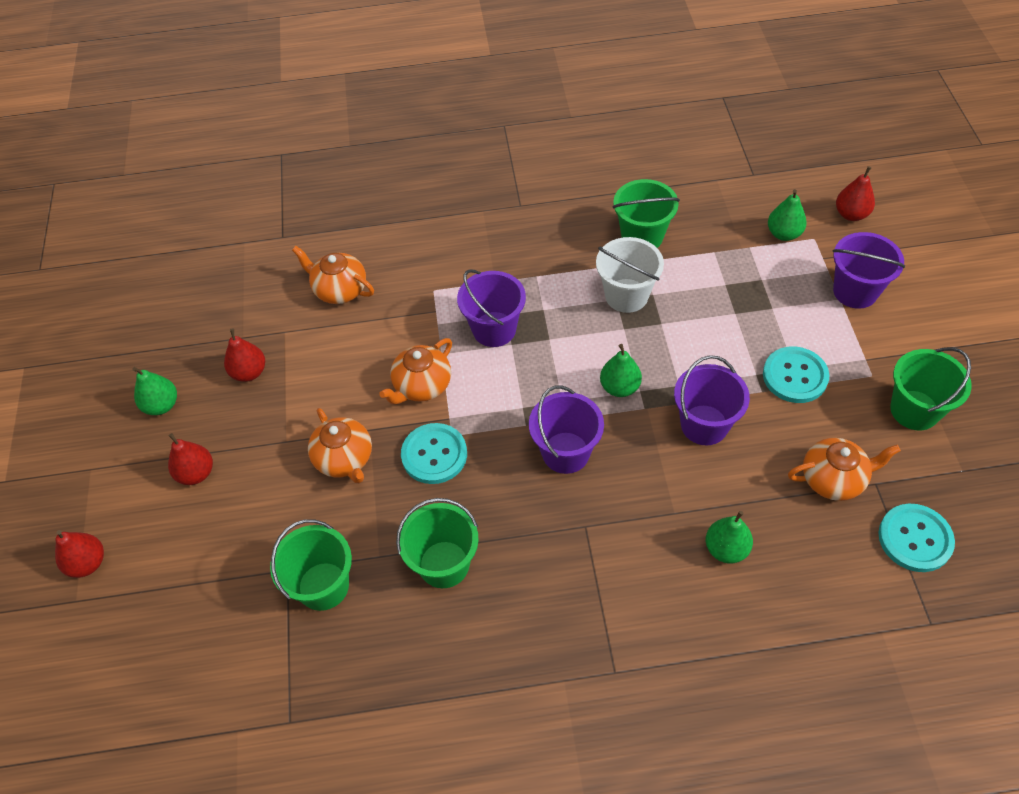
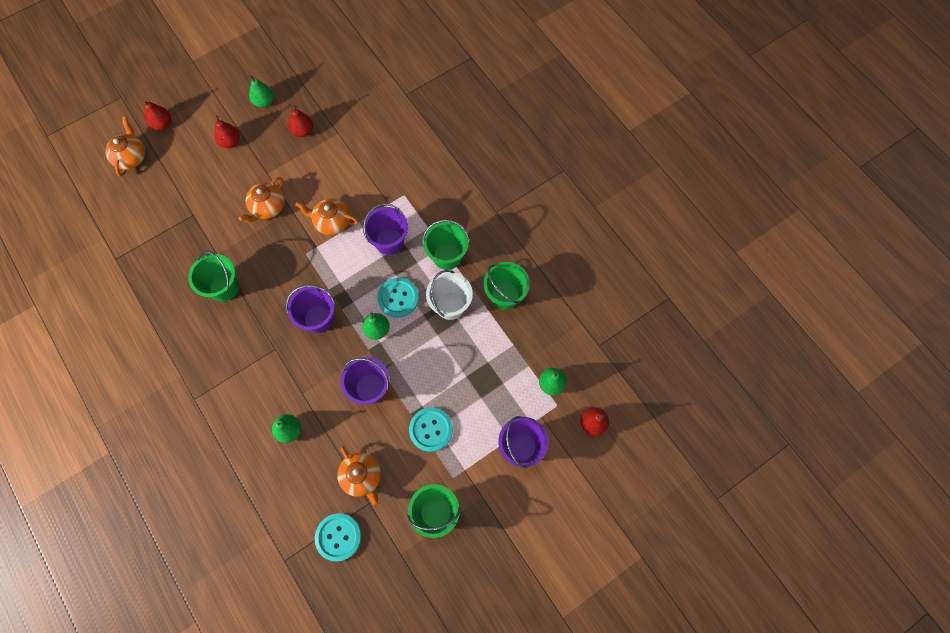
camera: 60 degrees right, 15 degrees up
(323, 586) = (190, 236): green bucket -> green bucket (447, 256)
(339, 290) = (380, 145): orange teapot -> orange teapot (131, 157)
(434, 455) = (289, 250): turquoise button -> turquoise button (398, 298)

